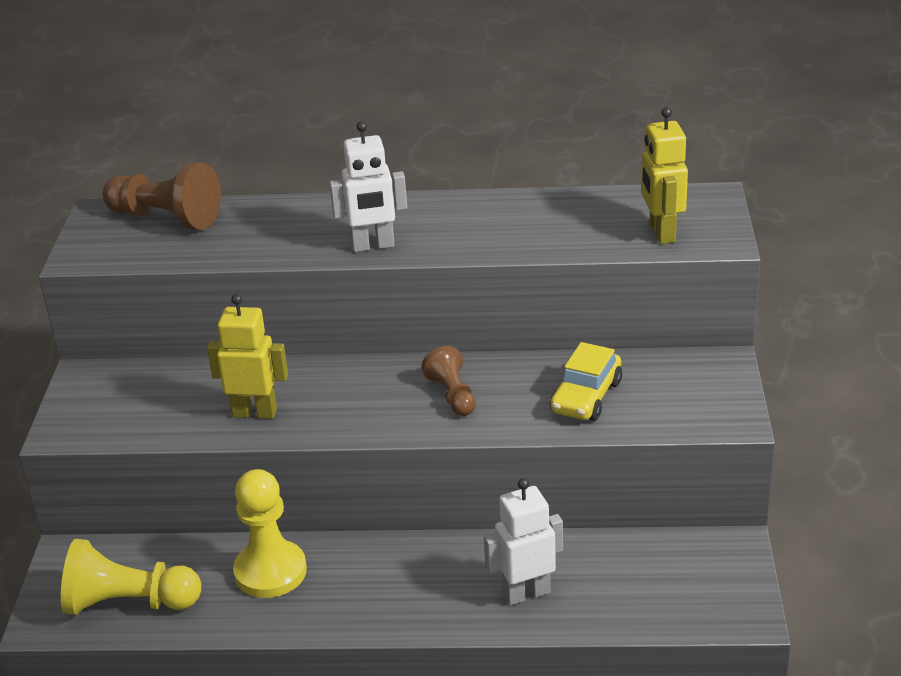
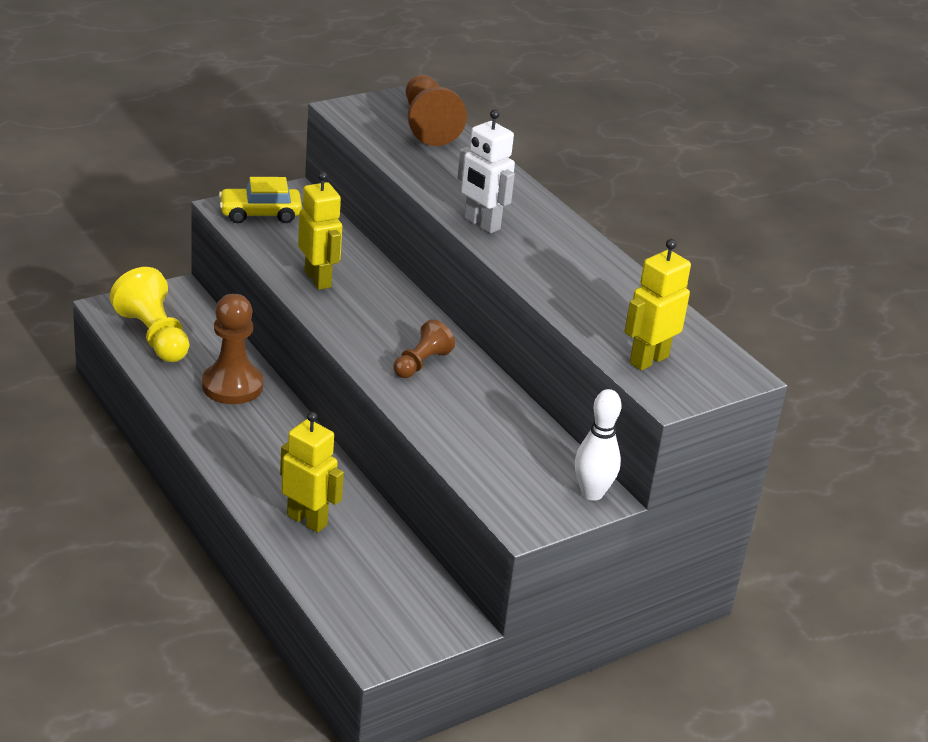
camera: 50 degrees right, 0 degrees up
(270, 572) = (232, 386): yellow pawn -> brown pawn
(526, 593) = (307, 520): white robot -> yellow robot
(586, 397) = (481, 432): yellow car -> yellow car (260, 214)
(715, 366) = (592, 493): none -> white bowling pin

